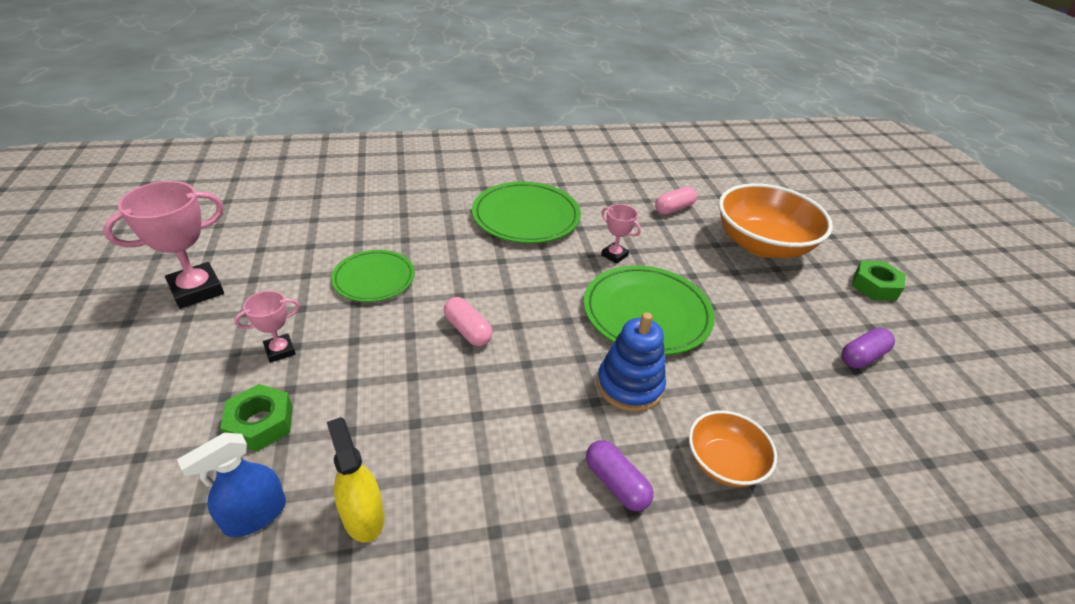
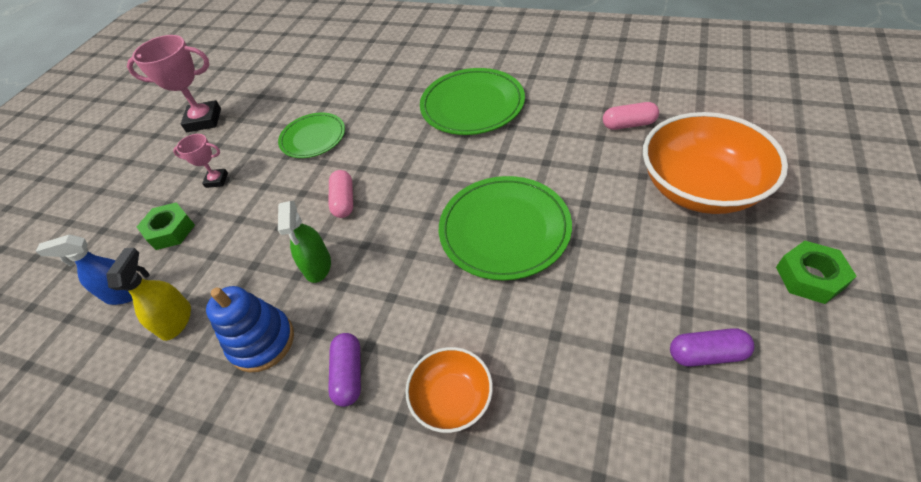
camera: 40 degrees right, 10 degrees up
(493, 399) = (318, 266): none -> green spray bottle
(614, 255) = (522, 162): pink trophy -> none
(629, 385) = (430, 294): blue stacking toy -> blue stacking toy (262, 341)

